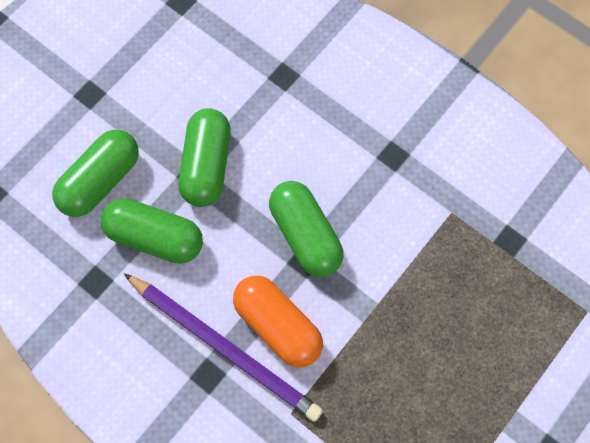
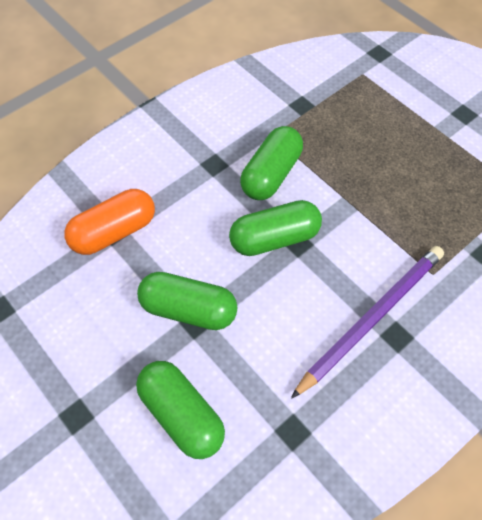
camera: 80 degrees left, 10 degrees down
(155, 237) = (255, 366): green capsule -> green capsule (271, 174)
(278, 326) = (355, 272): orange capsule -> orange capsule (114, 232)

